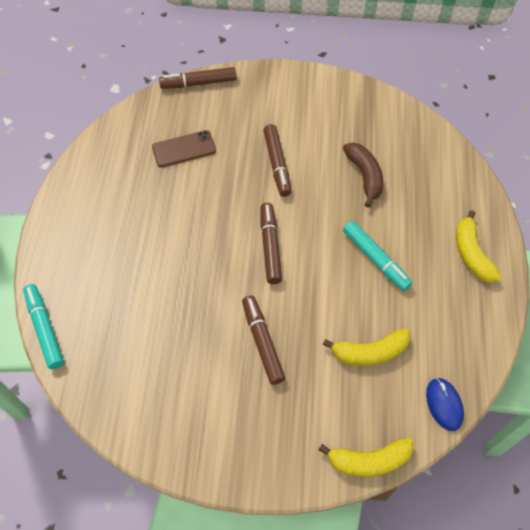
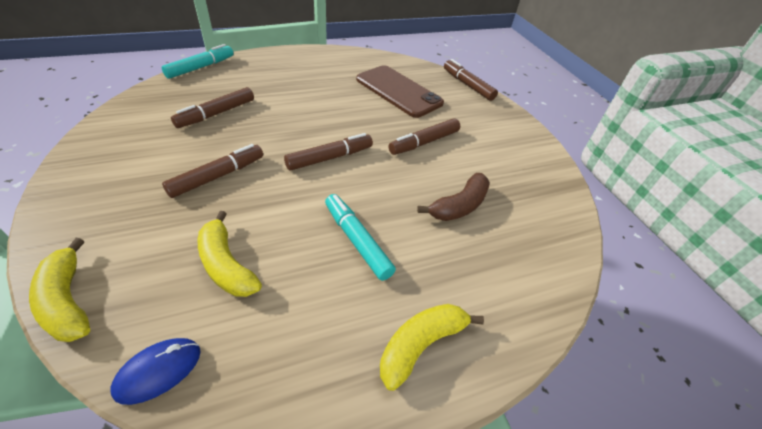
camera: 60 degrees right, 15 degrees down
(157, 327) = (216, 114): none -> brown marker
(184, 149) = (398, 91): brown phone -> brown phone, size x1.65
(375, 259) = (357, 240): turquoise marker -> turquoise marker turned 120 degrees clockwise

